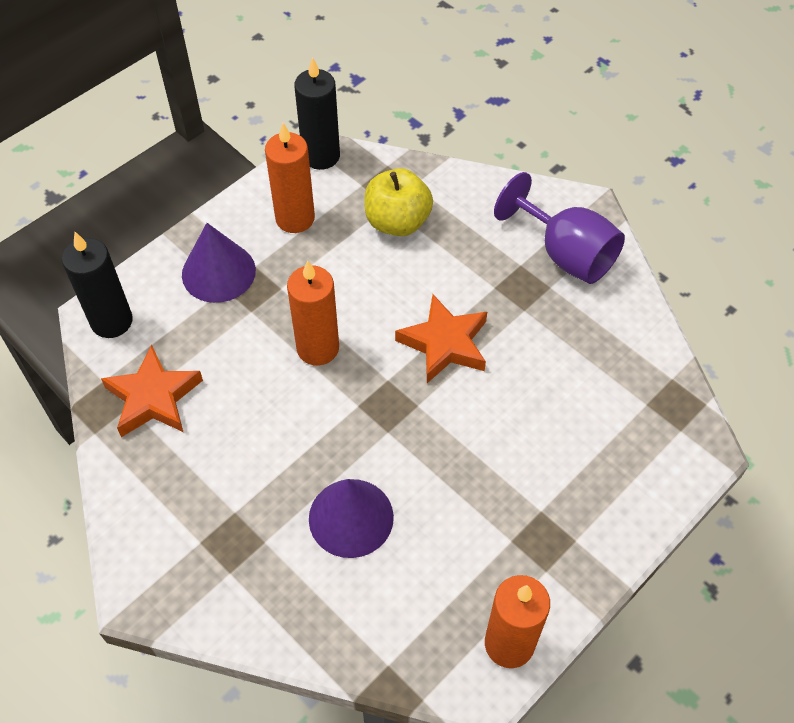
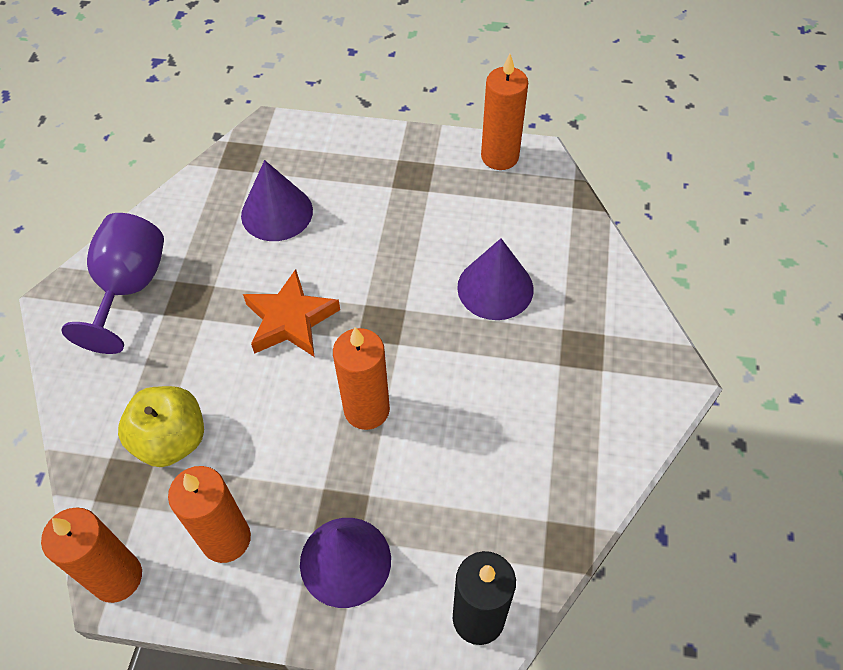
camera: 125 degrees left, 0 degrees up
(153, 398) = (522, 506): orange star -> none
(321, 156) = (117, 577): black candle -> orange candle
(576, 395) = (277, 212): none -> purple cone

